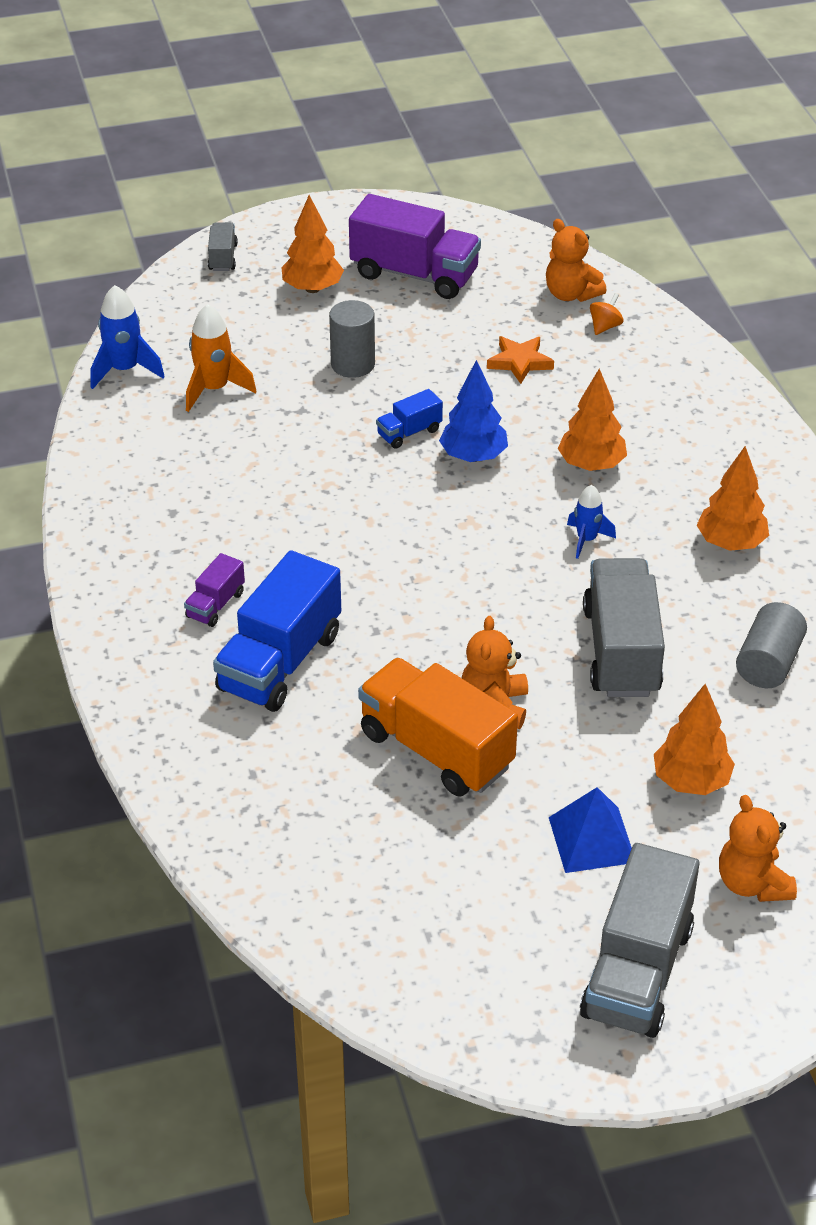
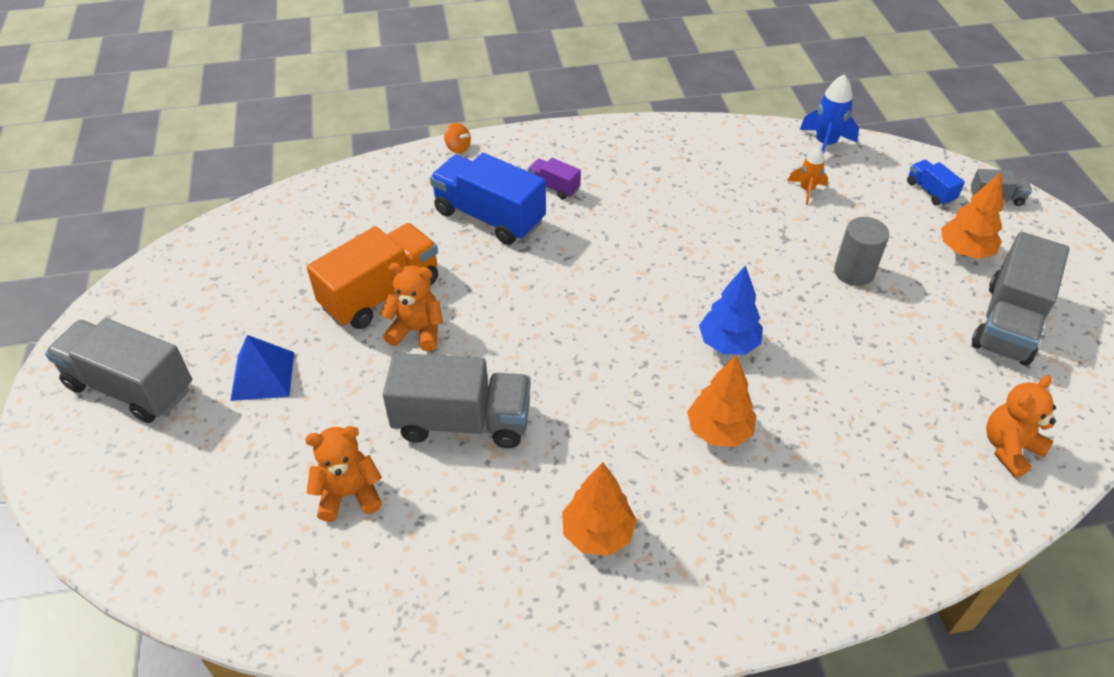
camera: 95 degrees right, 5 degrees up
(214, 389) = (807, 190): orange rocket -> orange rocket, size x0.64
(409, 432) = (759, 303): blue truck -> blue truck (930, 191)
(414, 274) = (1008, 323): purple truck -> grey truck
(519, 362) = (877, 391): orange star -> none
(586, 540) = (610, 414): blue rocket -> none
(605, 326) = (955, 472): orange spinning top -> orange spinning top (458, 148)
(691, 781) = (300, 450): orange tree -> none
(752, 883) = (178, 475): orange teddy bear -> orange teddy bear (349, 494)
(768, 663) = (425, 536): grey cylinder -> none

